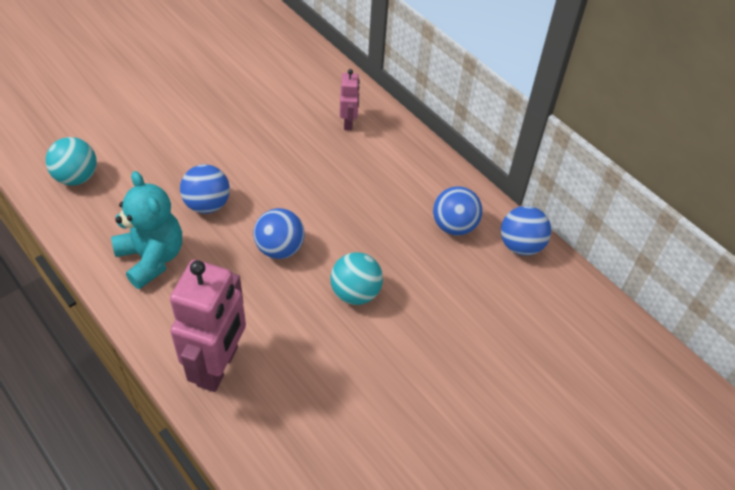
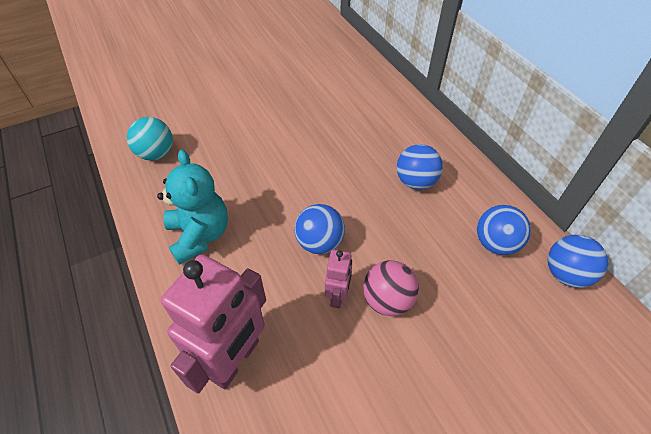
camera: 15 degrees right, 0 degrees up
(207, 204) = (261, 192): blue ball -> blue ball (415, 182)
(348, 122) = (401, 134): pink robot -> pink robot (338, 296)
(355, 293) = (387, 300): turquoise ball -> pink ball

